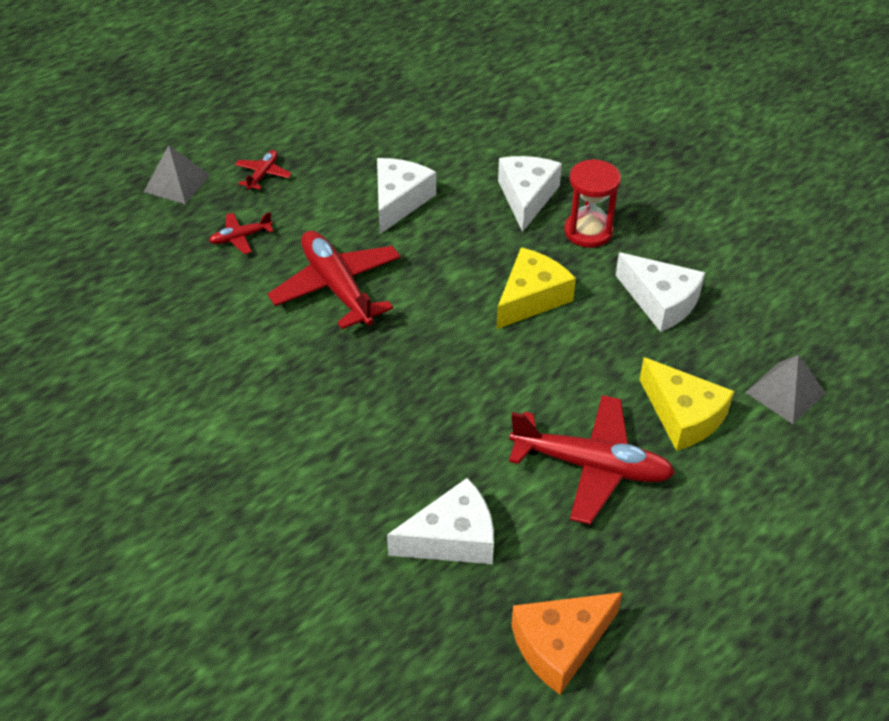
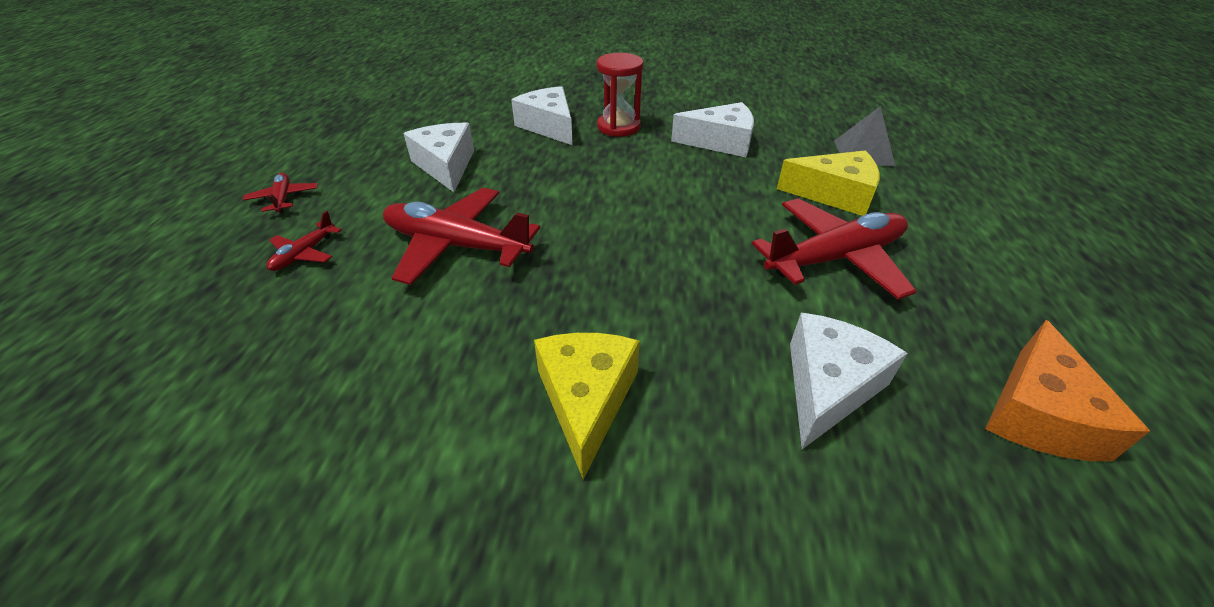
camera: 40 degrees left, 5 degrees down
(177, 183) = (178, 242): grey pyramid -> none
(531, 298) = (633, 178): yellow cheese -> yellow cheese (586, 399)

